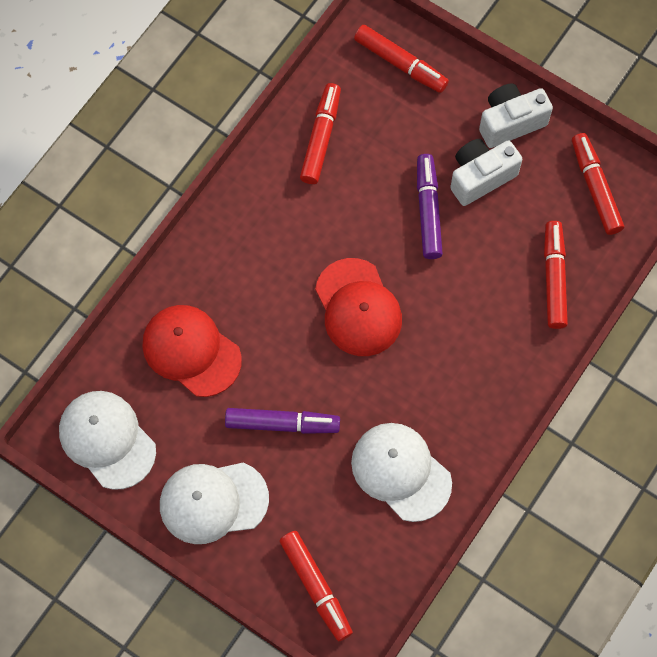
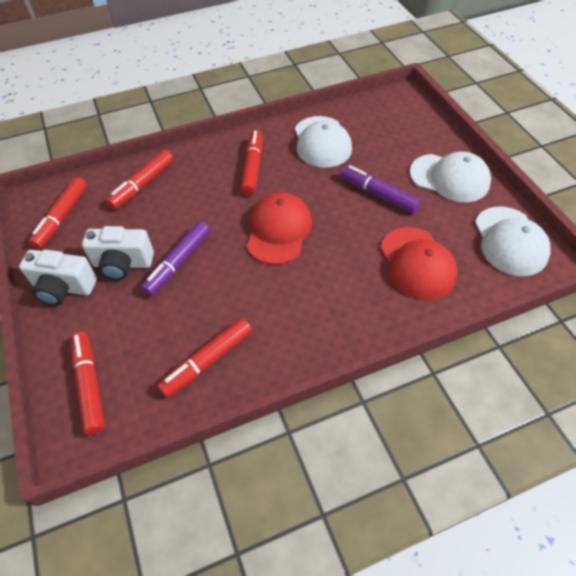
camera: 145 degrees left, 15 degrees down
(316, 587) = (409, 119): red marker -> red marker (253, 167)

